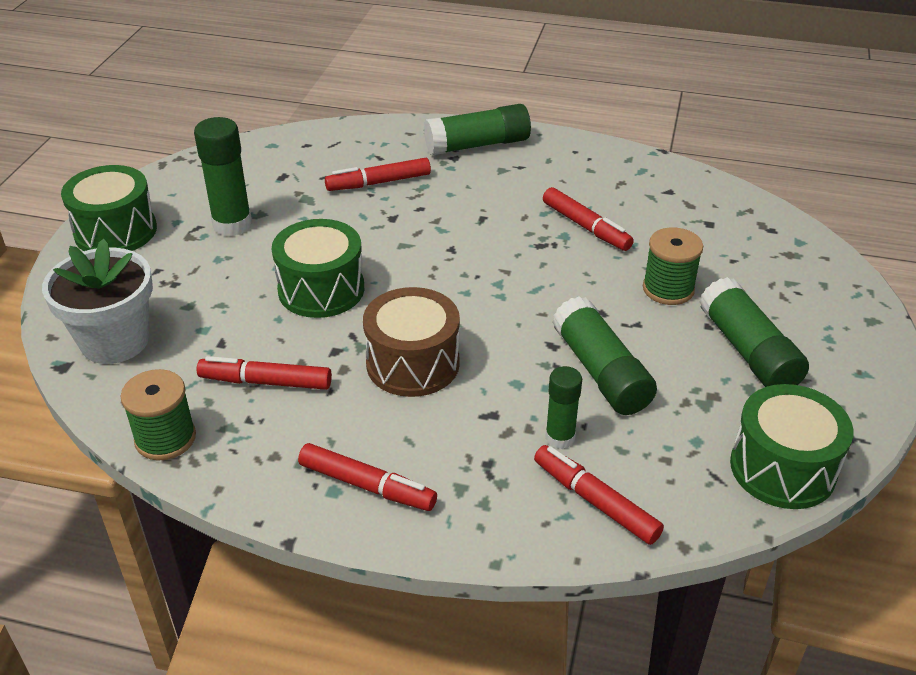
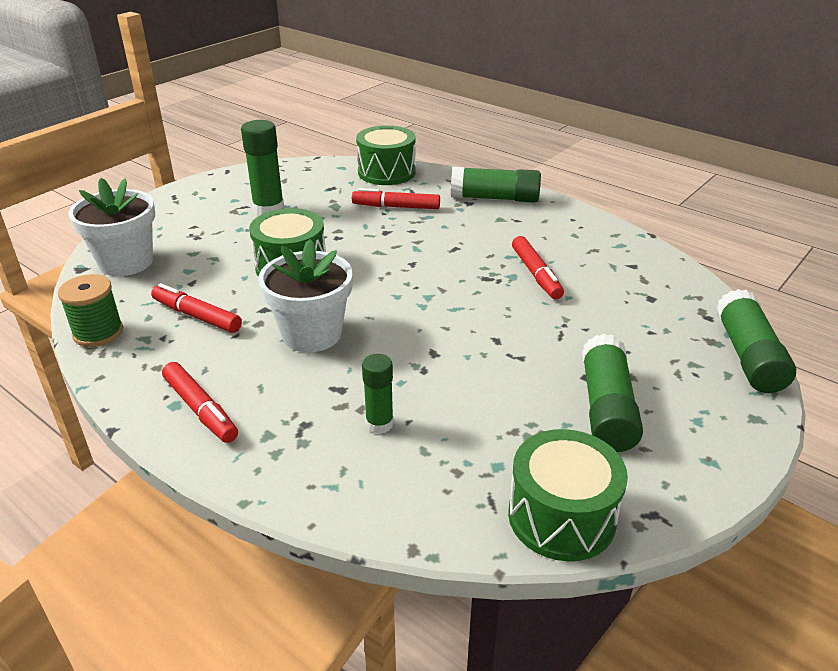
camera: 25 degrees right, 5 degrees down
(115, 231) = (190, 196): green drum -> green drum (386, 172)
(413, 363) = (312, 334): brown drum -> white flower pot
(595, 502) = (366, 484): red marker -> none
(601, 372) = (457, 384): green glue stick -> green glue stick (748, 356)
(668, 289) = (570, 338): green spool -> none

